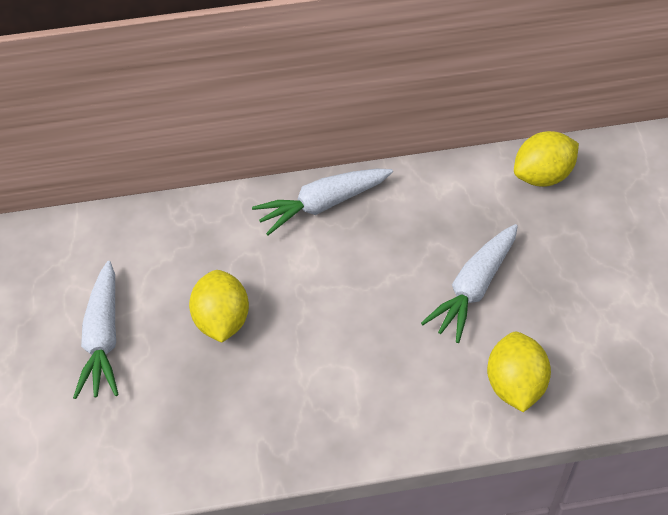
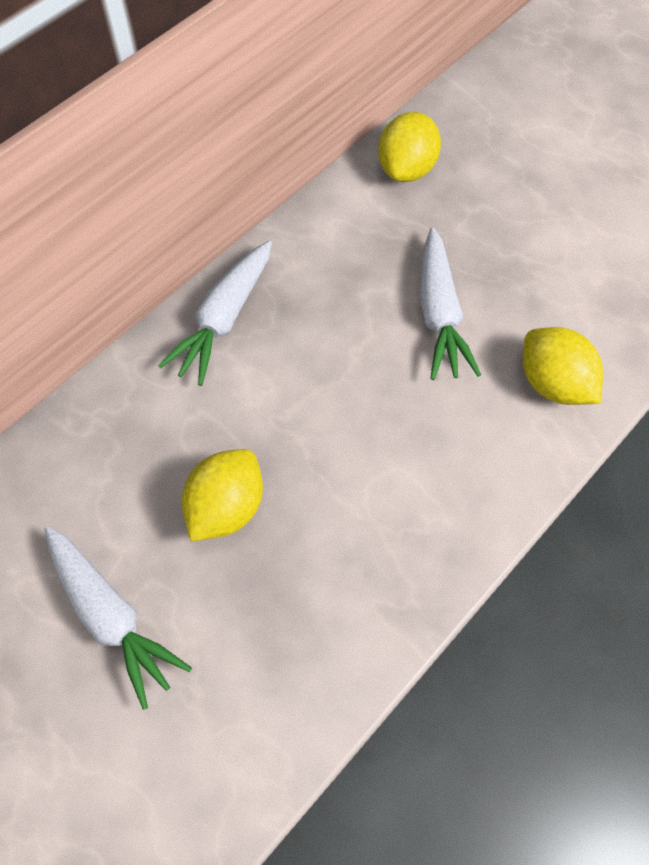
camera: 40 degrees left, 10 degrees up
(222, 321) = (226, 507): yellow lemon -> yellow lemon turned 75 degrees clockwise

